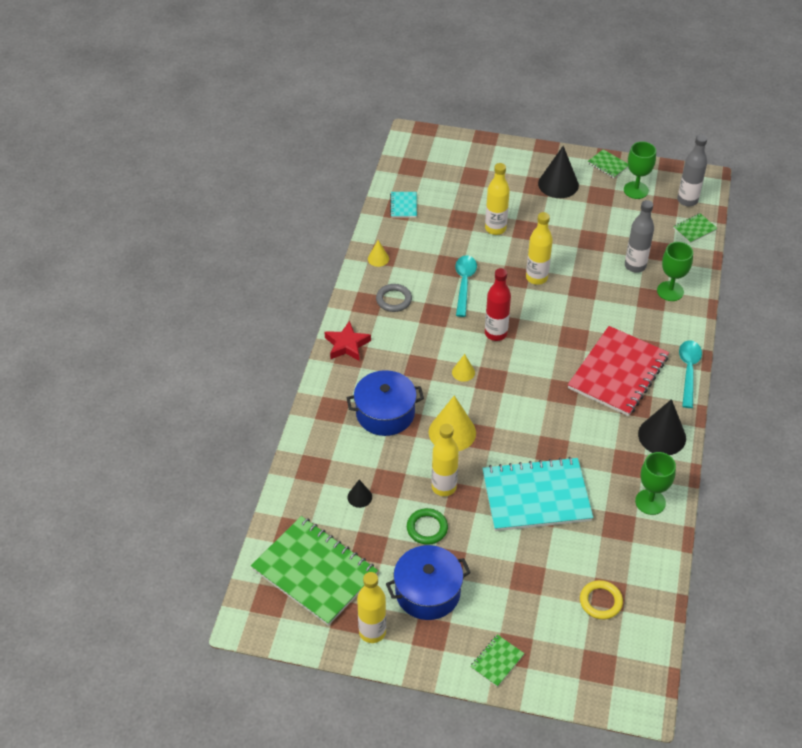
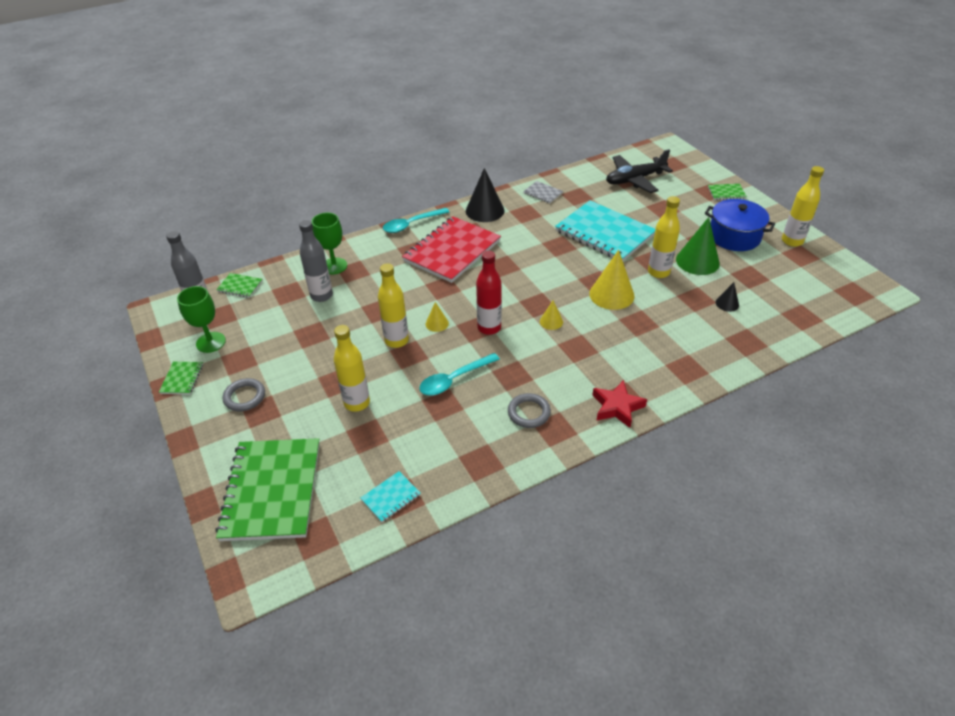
camera: 130 degrees left, 5 degrees down
(314, 572) = (805, 287): green notebook -> green notebook (272, 490)
(378, 258) = (490, 462): yellow cone -> yellow cone (437, 323)
(385, 413) = (646, 337): blue pot -> none
(427, 528) = (697, 261): green ring -> green cone
(558, 184) = (244, 397): black cone -> grey ring
(600, 601) = (635, 179): yellow ring -> black plane
(618, 373) = (452, 251): red notebook -> red notebook turned 45 degrees counterclockwise
(650, 502) = (543, 193): green goblet -> grey notebook

